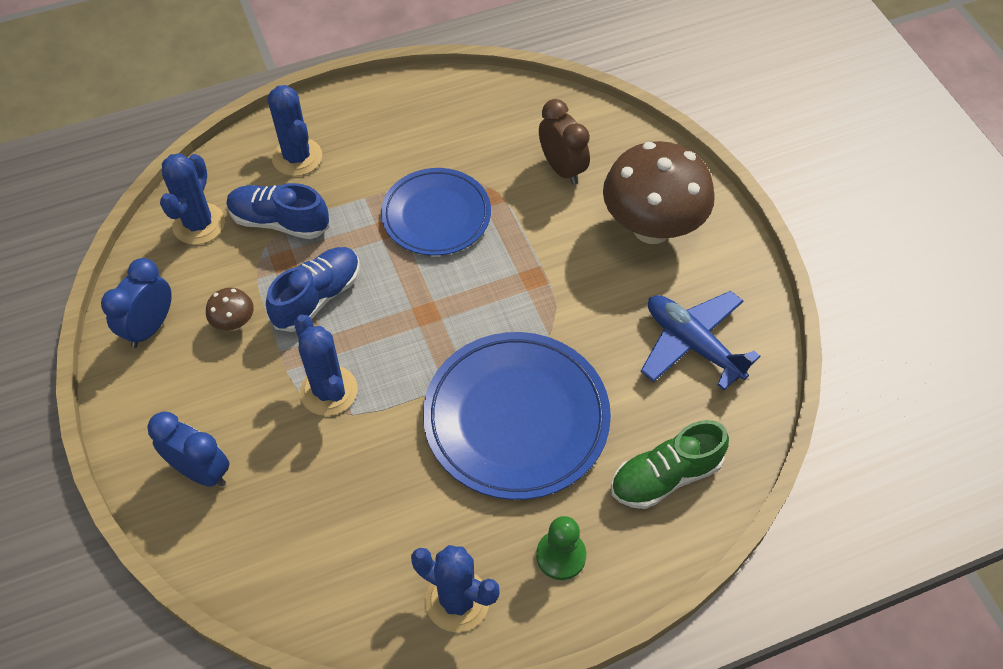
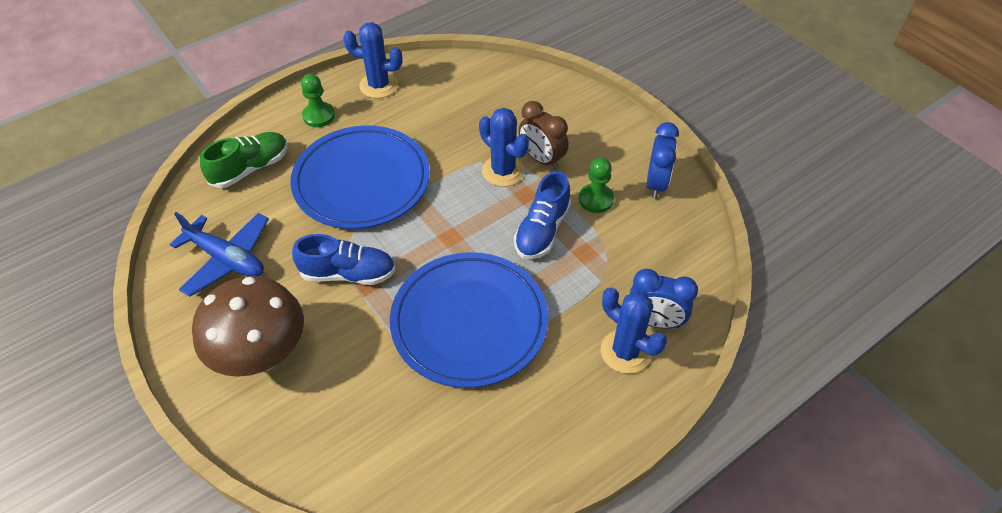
camera: 165 degrees right, 5 degrees down
(199, 224) = (673, 267): blue cactus -> none
(201, 471) = (564, 112): blue clock -> blue clock (654, 321)
(234, 323) = (596, 199): brown mushroom -> green pawn
(279, 222) = (606, 284): blue shoe -> blue shoe (348, 273)
(436, 215) = (469, 322): blue plate -> blue plate, size x1.51
(562, 169) = (358, 401): brown clock -> brown clock (541, 159)

